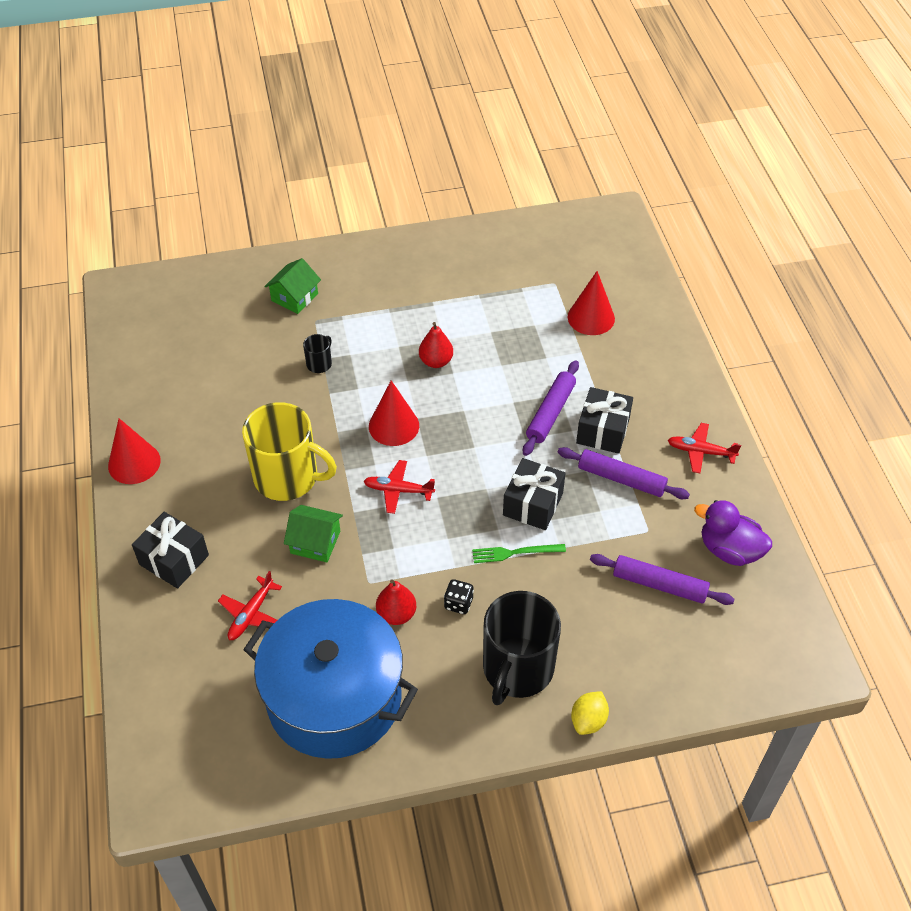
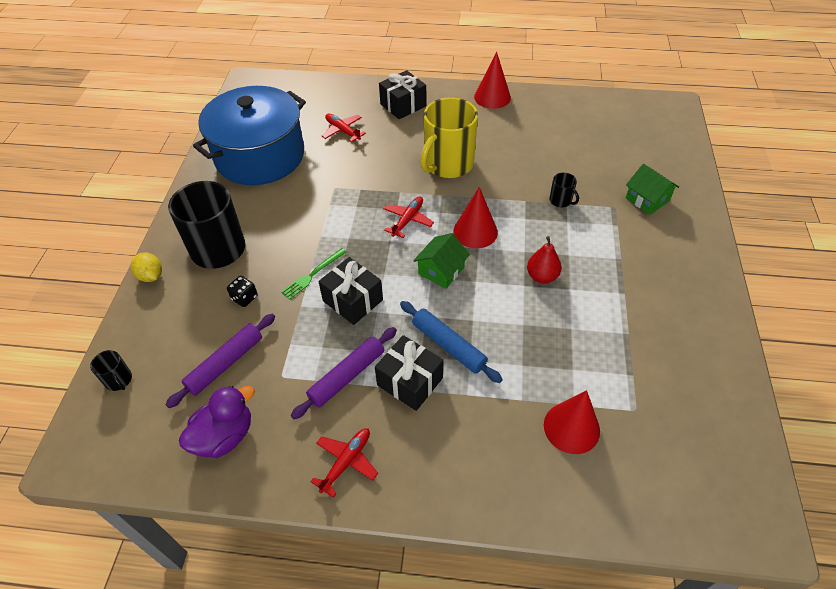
camera: 110 degrees right, 0 degrees up
(315, 542) = (383, 168): green house -> green house (441, 270)
(396, 614) = (301, 196): red pear -> none
(458, 603) = (289, 230): black dice -> black dice (244, 298)
(515, 553) = (312, 275): green fork -> green fork turned 150 degrees counterclockwise
(550, 413) = (449, 345): purple rolling pin -> blue rolling pin
(727, 673) = (119, 380): none -> black mug

